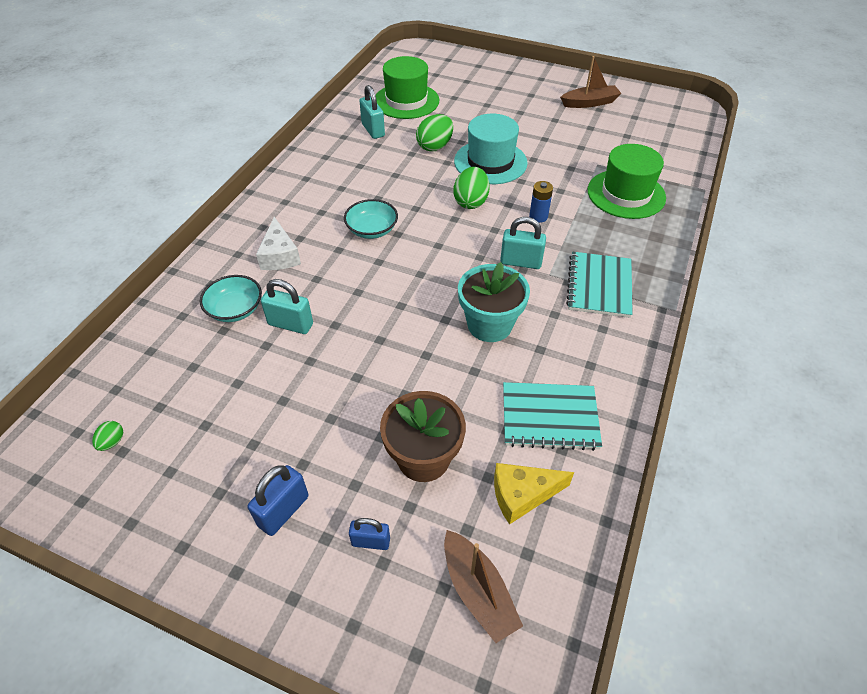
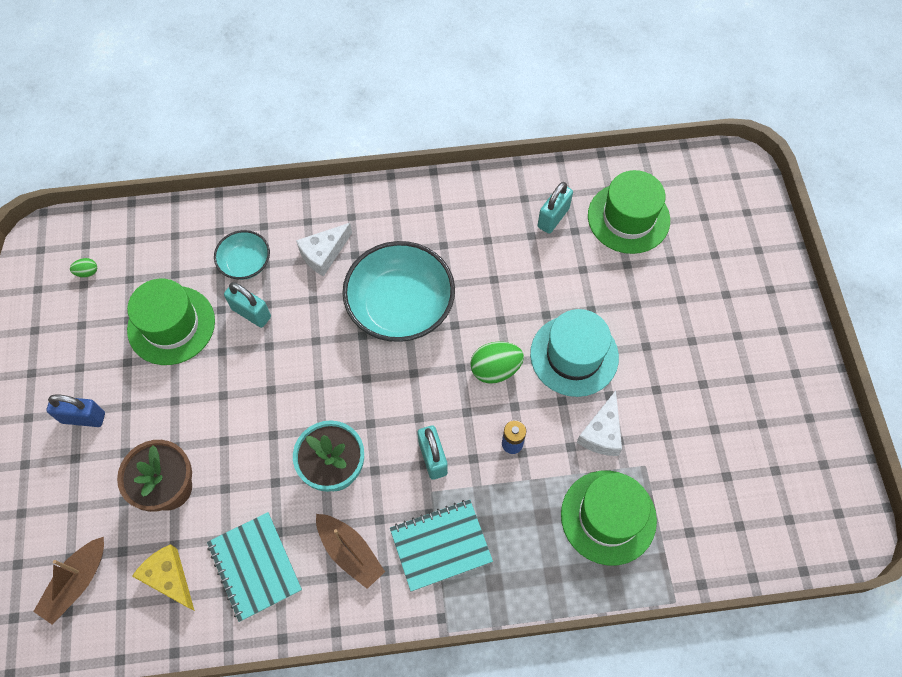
camera: 60 degrees right, 15 degrees up
(246, 390) = (171, 325): none -> green hat
(290, 324) = (251, 313): turquoise padlock -> turquoise padlock turned 45 degrees counterclockwise
(371, 541) = (84, 489): blue padlock -> none
(372, 230) = (400, 306): turquoise bowl -> turquoise bowl, size x1.93
(435, 146) = (565, 289): green egg -> none
(560, 173) = (601, 433): none -> white cheese
(590, 103) = (768, 407): brown boat -> brown boat (350, 552)

